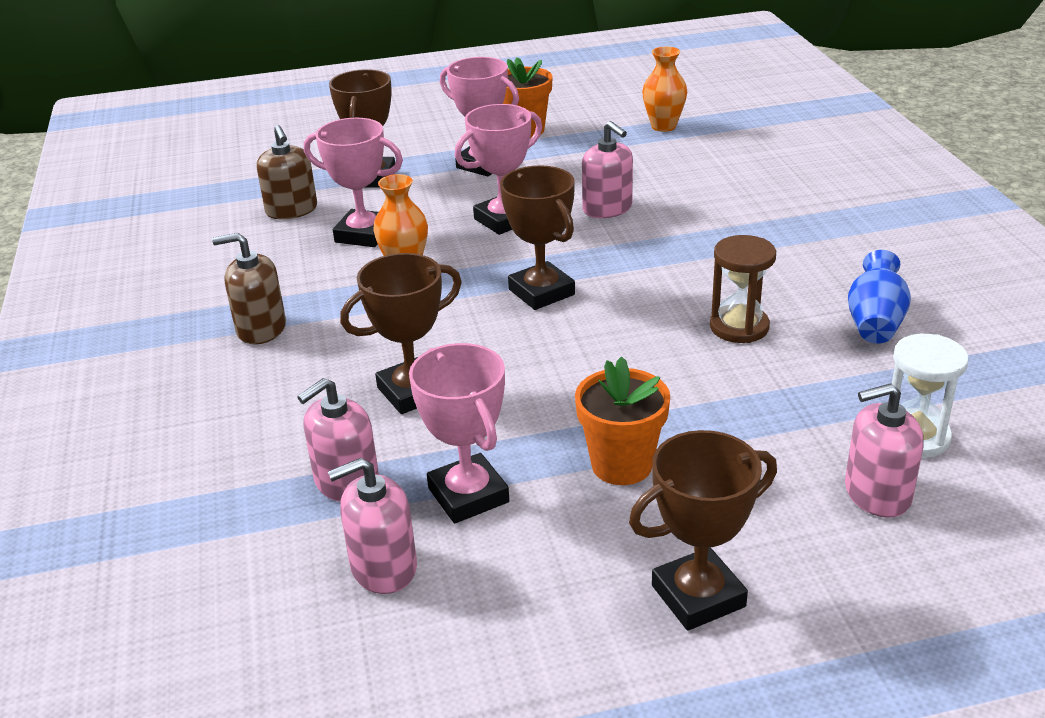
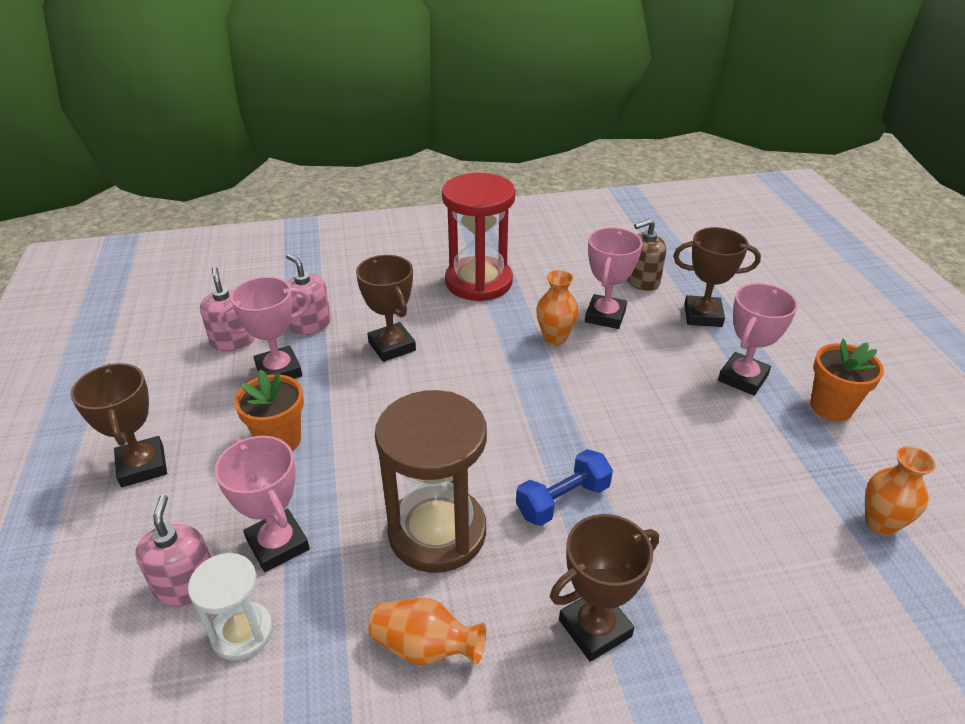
camera: 90 degrees right, 5 degrees up
(261, 329) = (478, 282): brown soap dispenser -> red hourglass
(504, 220) = (633, 390): pink trophy -> pink trophy (278, 544)
(541, 292) = (510, 409): brown trophy -> brown trophy (595, 628)
(607, 208) = (661, 459): pink soap dispenser -> none
(675, 258) = (563, 500): none -> blue dumbbell
(739, 327) = (437, 532): brown hourglass -> brown hourglass, size x1.82
(875, 323) = (425, 647): blue vase -> orange vase

